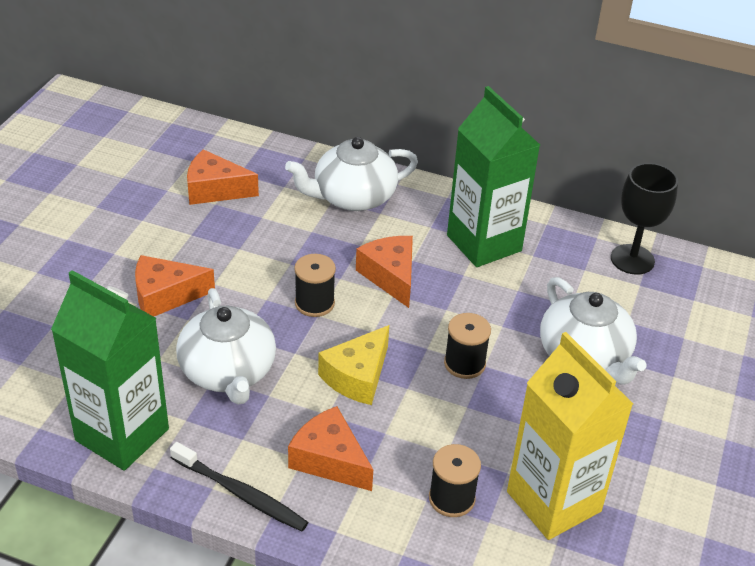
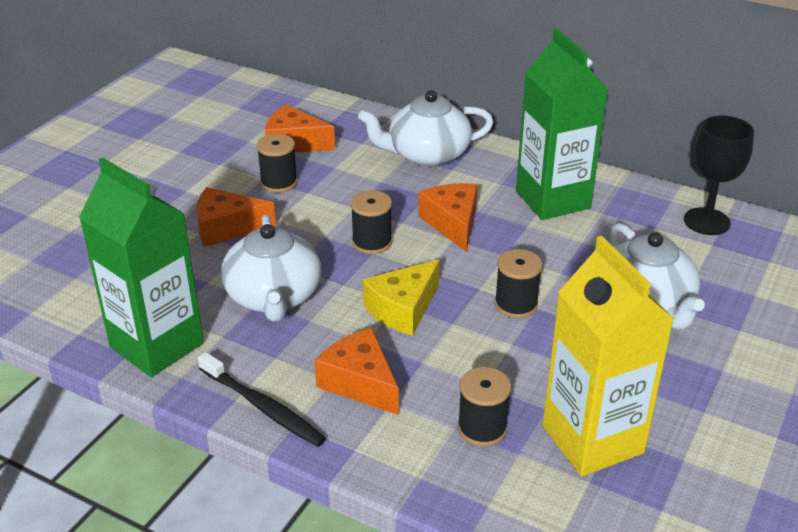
camera: 10 degrees right, 5 degrees down
(208, 239) = (279, 182): none -> black spool

